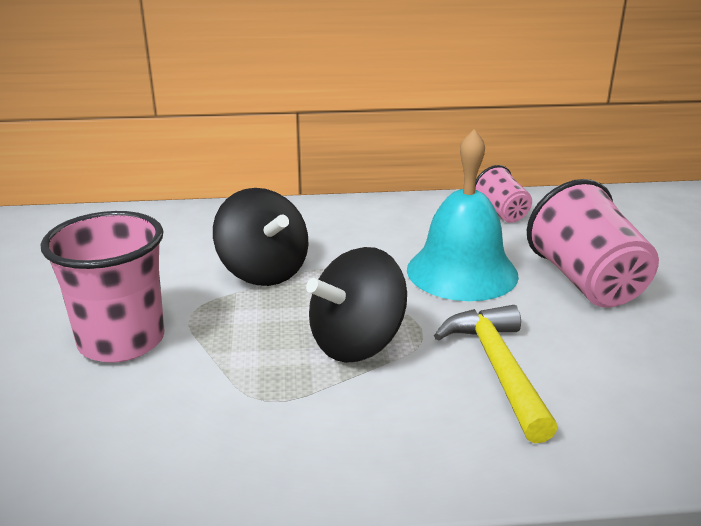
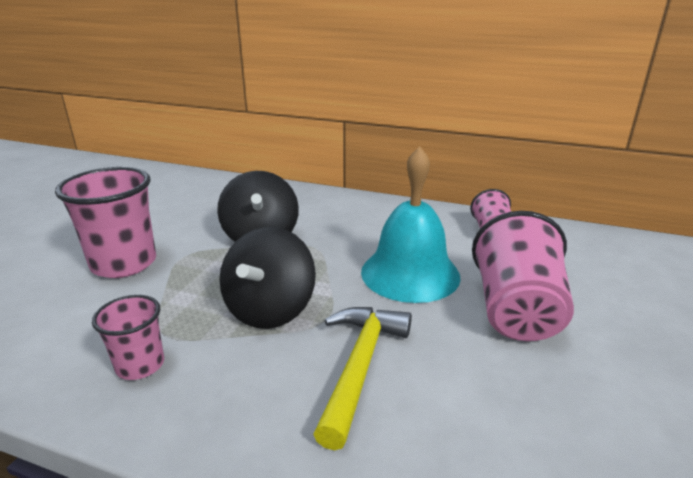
camera: 25 degrees right, 0 degrees up
(275, 436) = (140, 365): none -> pink cup
(357, 343) = (270, 310): black spinning top -> black spinning top turned 60 degrees counterclockwise

